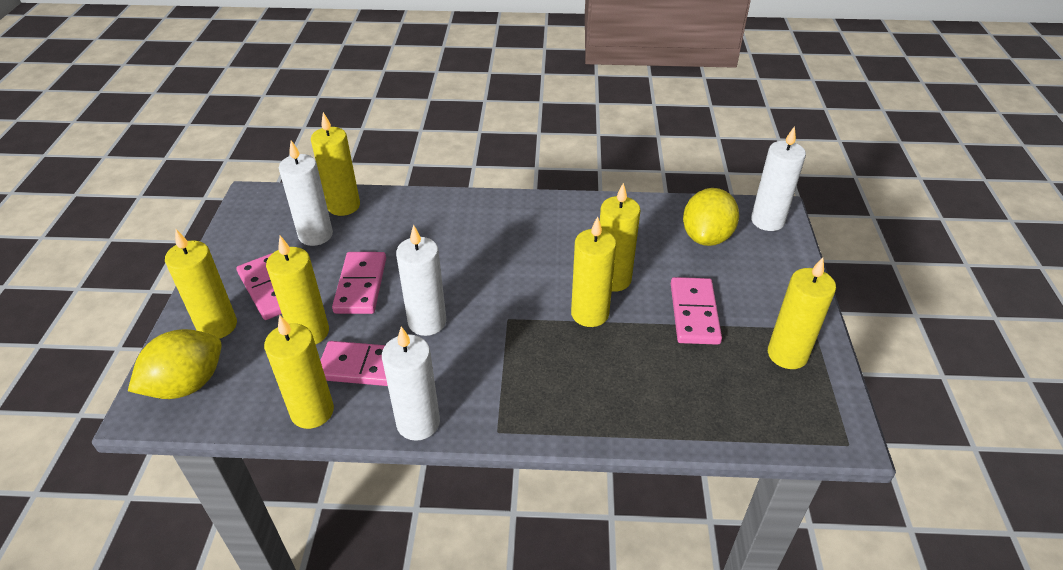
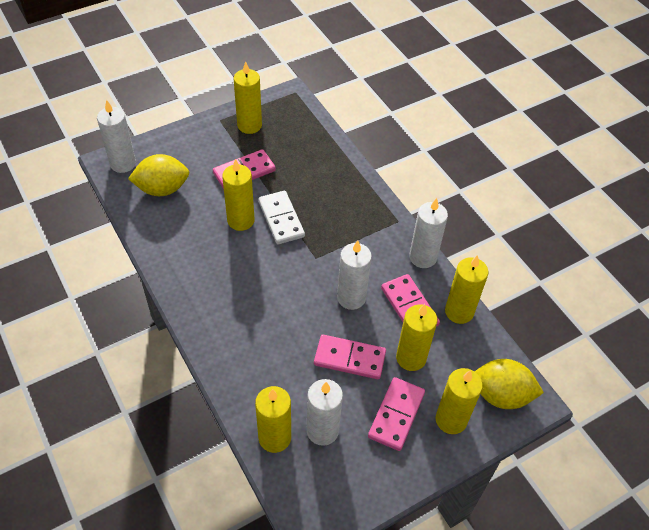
camera: 125 degrees left, 10 degrees up
(360, 285) = (349, 359): pink domino -> pink domino turned 45 degrees clockwise
(589, 314) = (281, 219): yellow candle -> white domino

